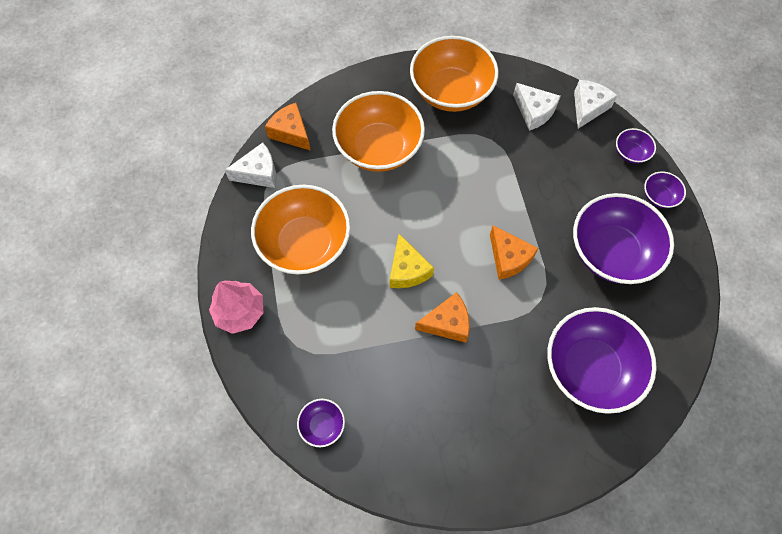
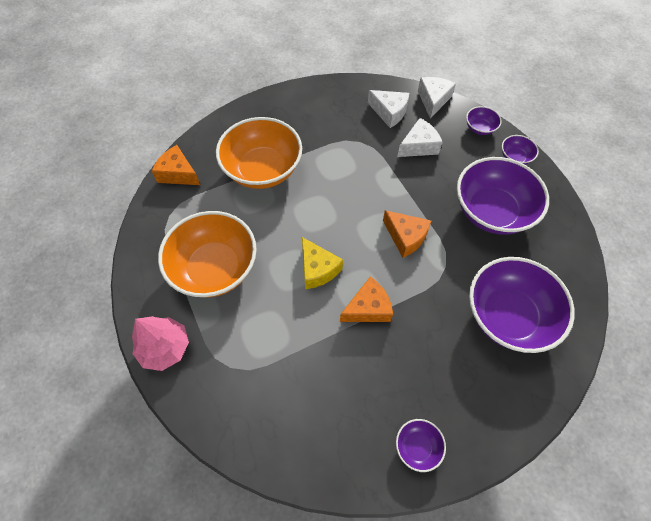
camera: 15 degrees left, 5 degrees down
(259, 173) = (155, 215): white cheese -> white cheese (419, 146)
(322, 425) = (275, 439): purple bowl -> purple bowl (417, 446)
(451, 91) = (314, 111): orange bowl -> none

